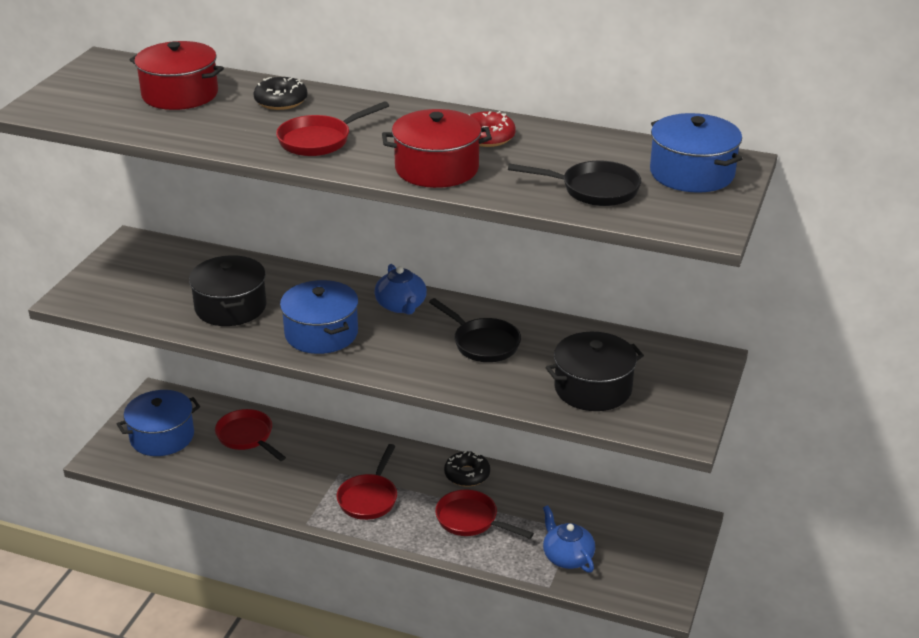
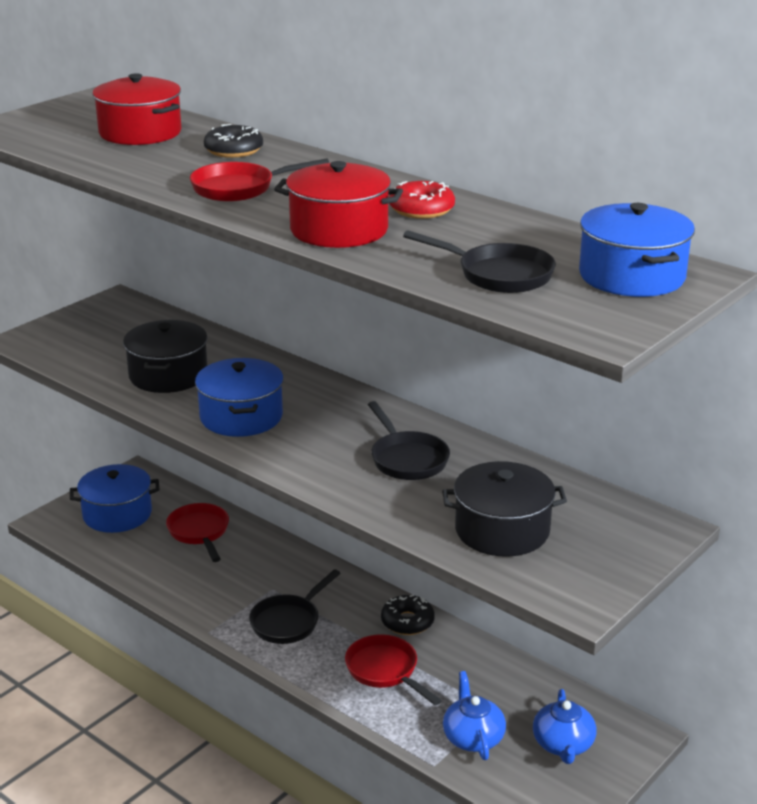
camera: 20 degrees right, 5 degrees down
(369, 498) = (288, 622): red pan -> black pan
(401, 306) = (344, 405): blue teapot -> blue teapot (563, 745)

